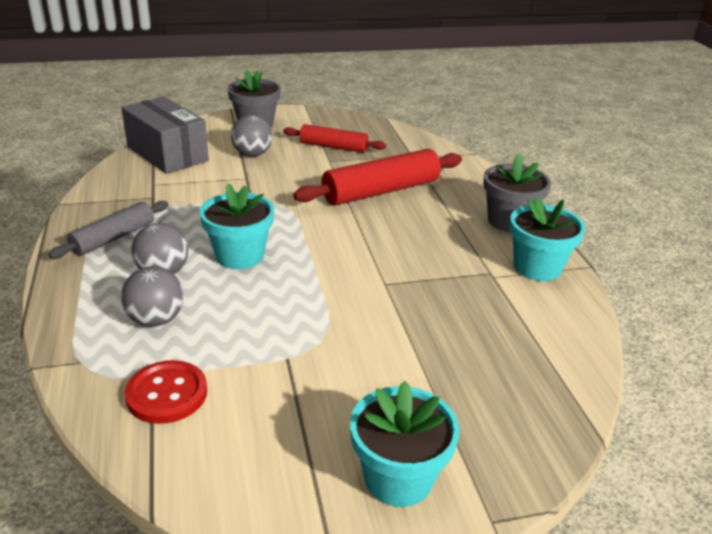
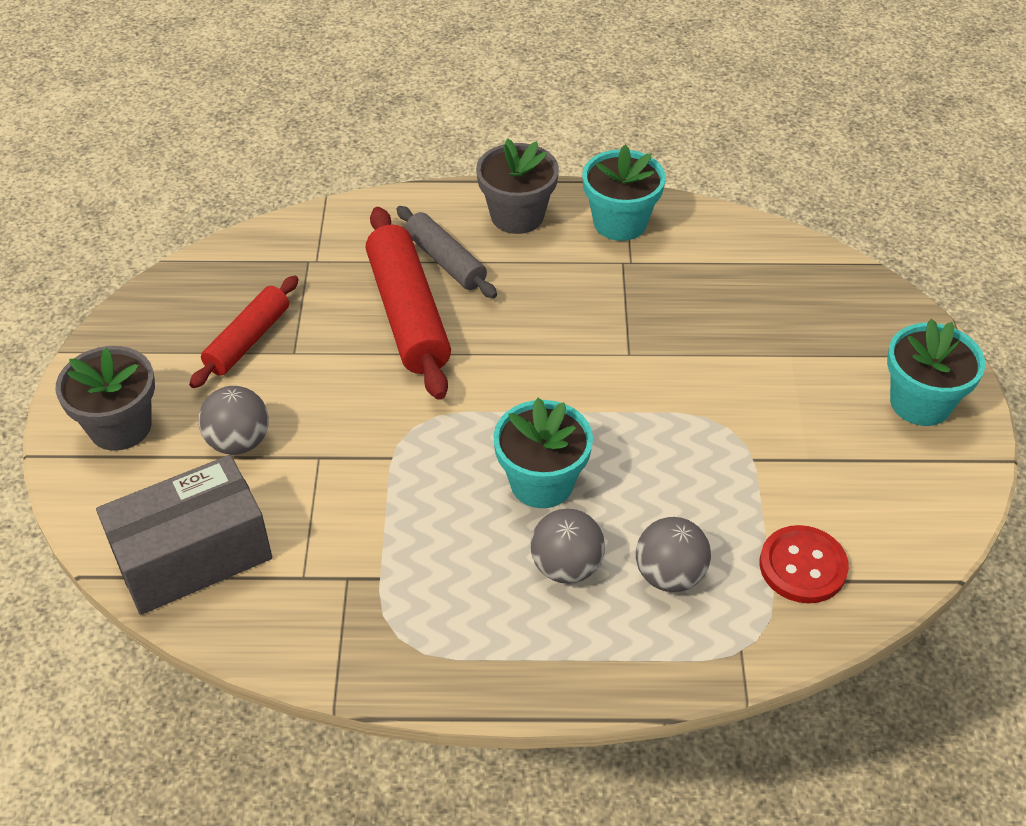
camera: 75 degrees left, 15 degrees up
(114, 238) = (463, 625): grey rolling pin -> grey rolling pin (445, 261)

